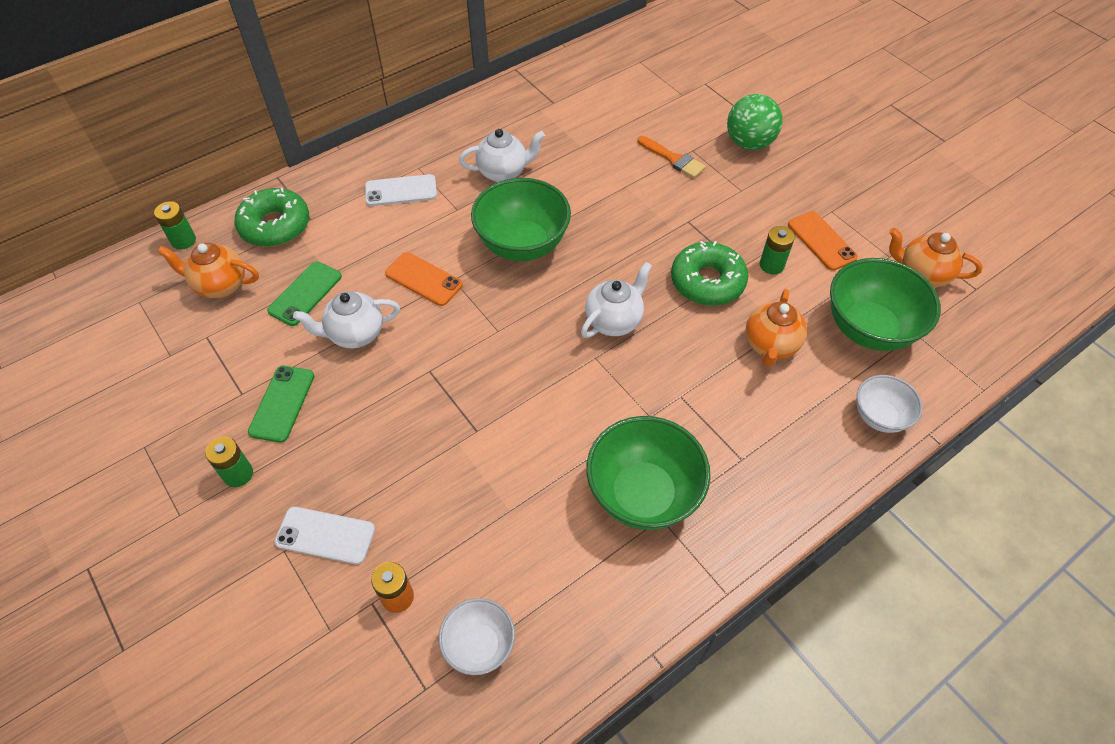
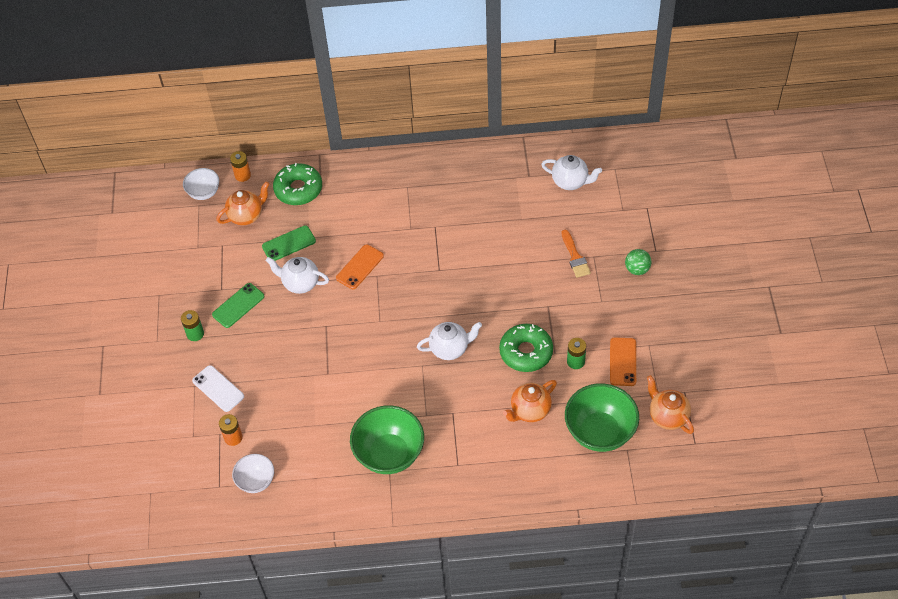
camera: 35 degrees right, 0 degrees up
(183, 240) = (242, 175): green battery -> orange battery
(220, 285) = (246, 216): orange teapot -> orange teapot turned 105 degrees clockwise
(401, 191) = (386, 199): white phone -> none
(424, 279) = (360, 267): orange phone -> orange phone turned 60 degrees clockwise
(503, 172) = (457, 215): white teapot -> white teapot (570, 182)
(522, 245) = (432, 272): green bowl -> none
(749, 143) = (637, 269): green ball -> green ball, size x0.63
(879, 417) = (557, 484): white bowl -> white bowl (204, 193)

